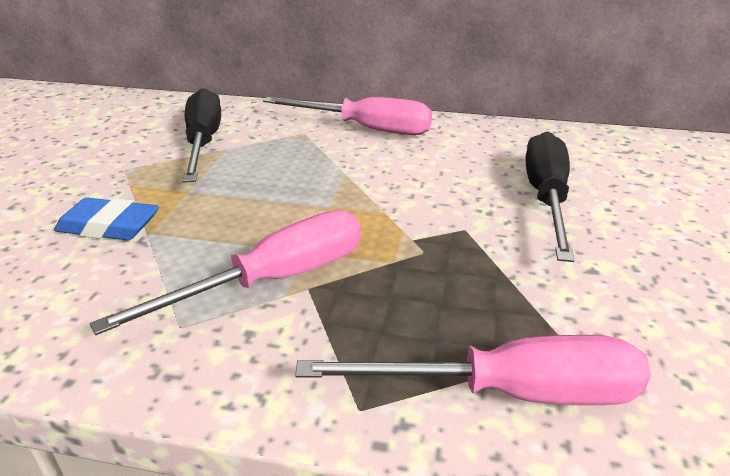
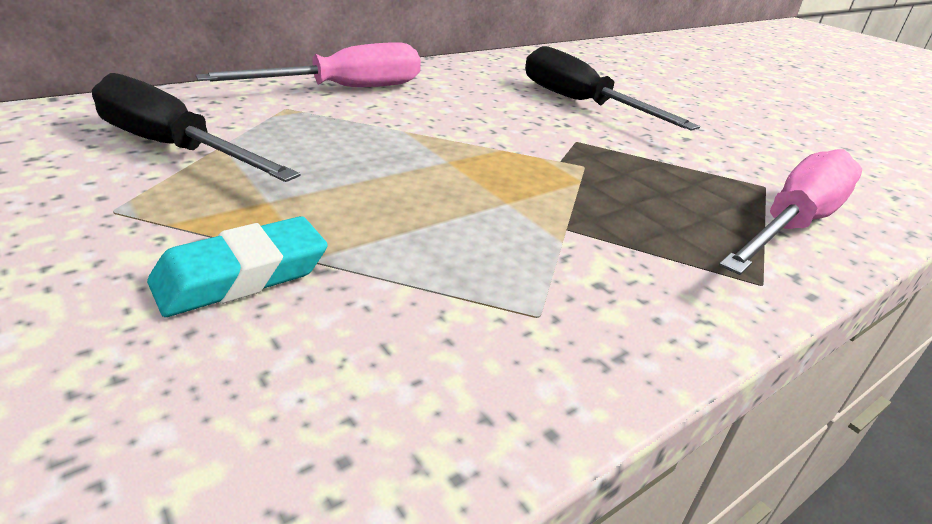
camera: 50 degrees left, 0 degrees up
(109, 226) = (241, 275): blue eraser -> turquoise eraser
(273, 280) = (531, 236): pink screwdriver -> none

